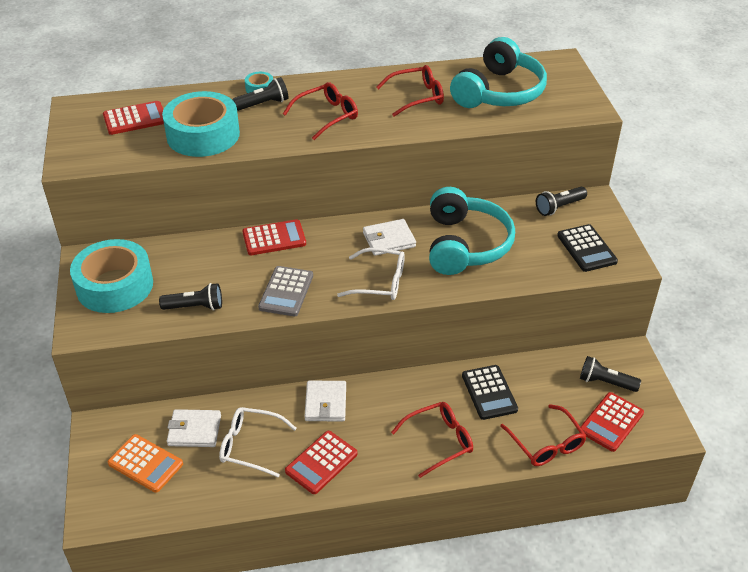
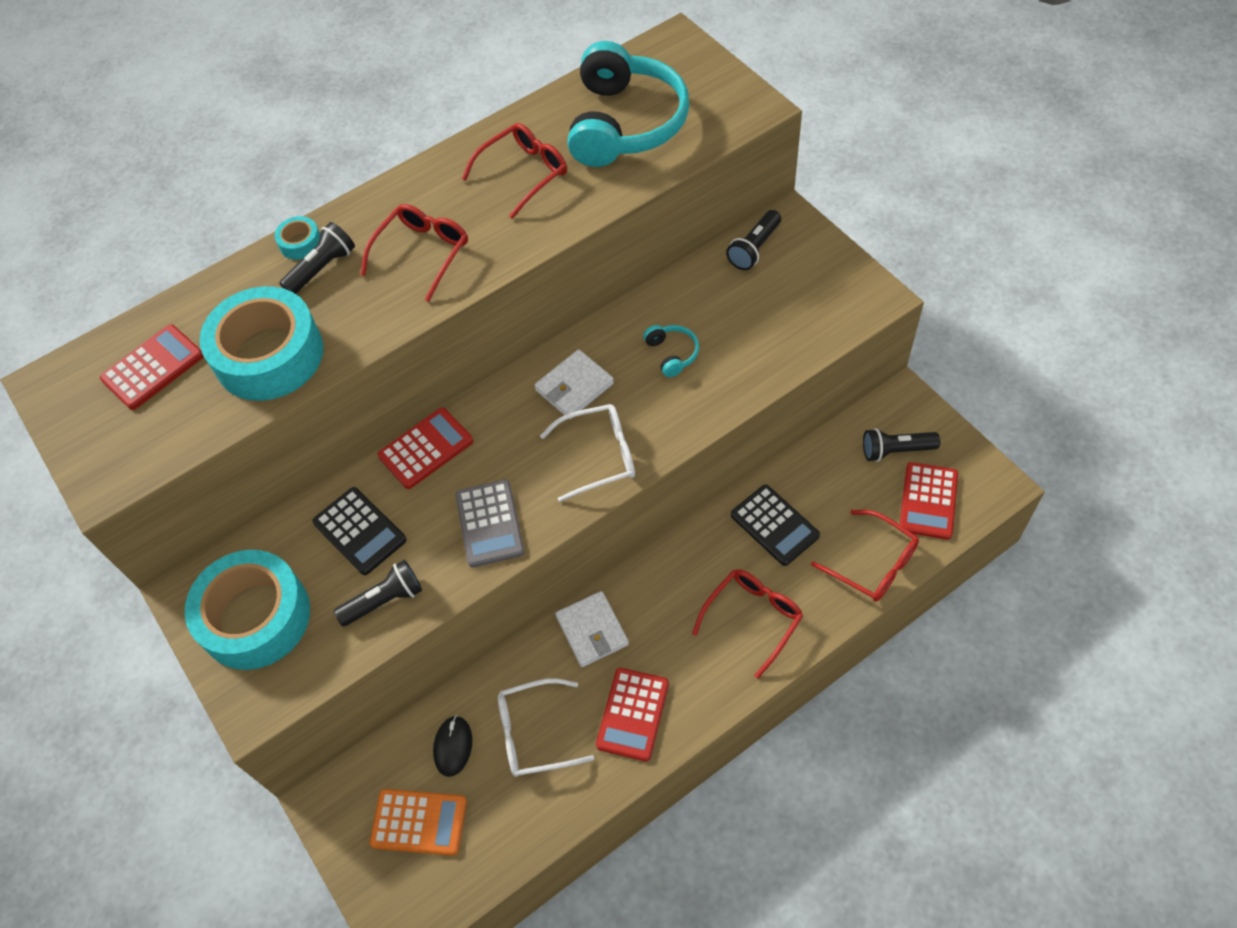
camera: 20 degrees left, 15 degrees up
(194, 430) = (453, 746): white wallet -> black mouse
(465, 245) = (672, 354): turquoise headphones -> turquoise headphones, size x0.41
(586, 248) = (818, 297): black calculator -> black calculator (360, 531)

